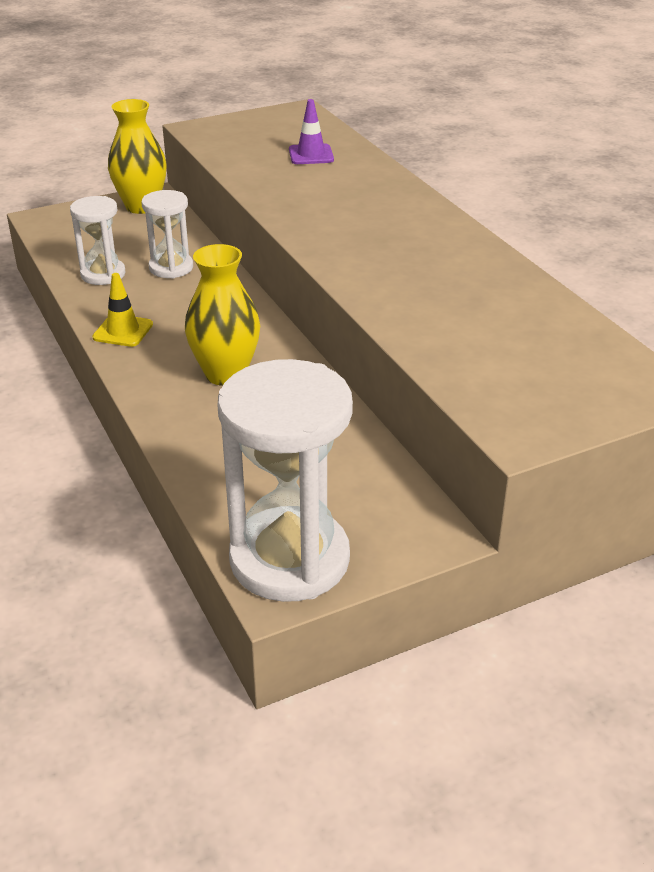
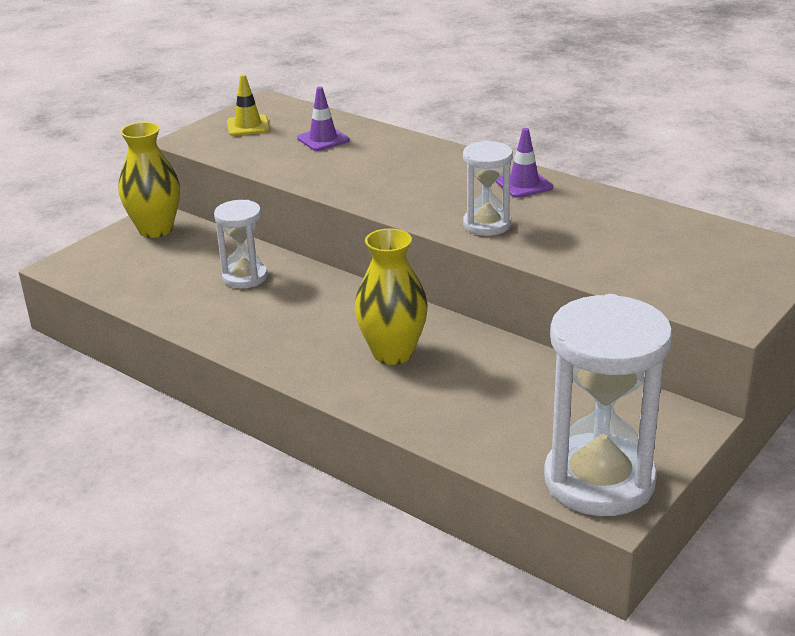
camera: 25 degrees left, 5 degrees down
(103, 274) = (184, 301): white hourglass -> white hourglass (487, 224)
(123, 331) = (259, 345): yellow traffic cone -> yellow traffic cone (248, 126)
(450, 243) = (524, 184): none -> purple traffic cone

